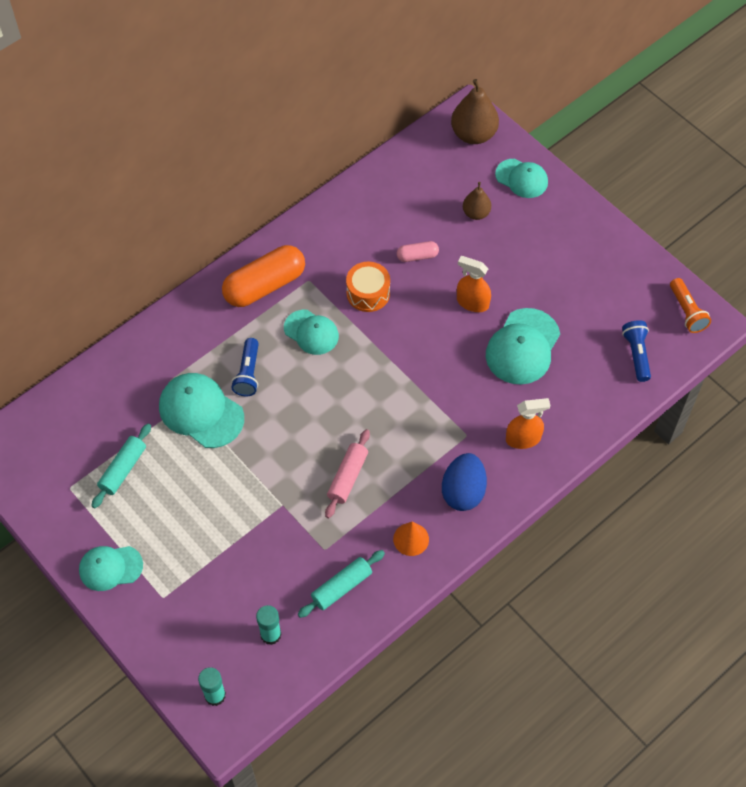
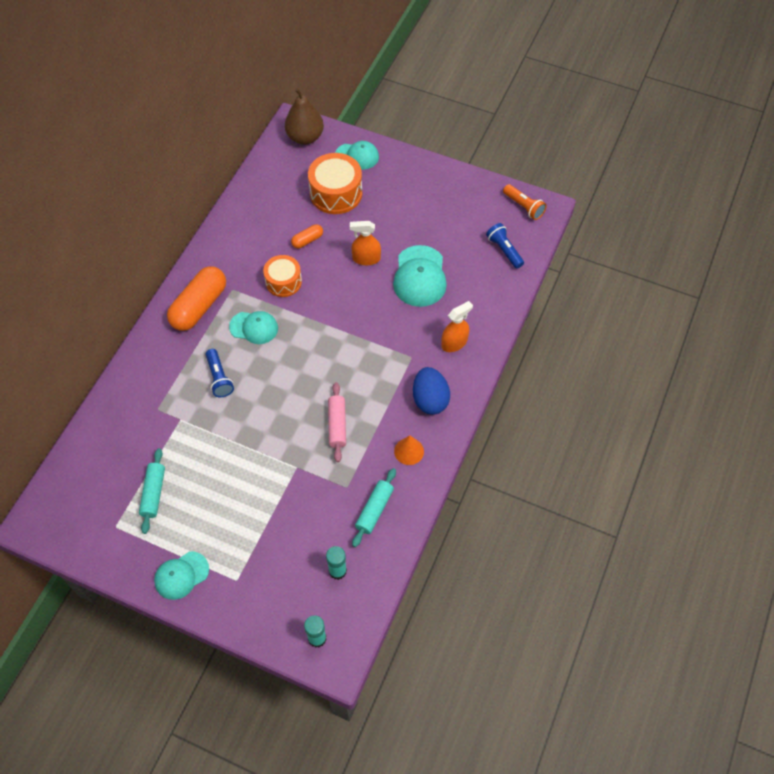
camera: 25 degrees left, 0 degrees up
(201, 412) = (196, 422): turquoise cap -> none
(417, 256) = (307, 240): pink capsule -> orange capsule
(476, 213) = (336, 193): brown pear -> orange drum

